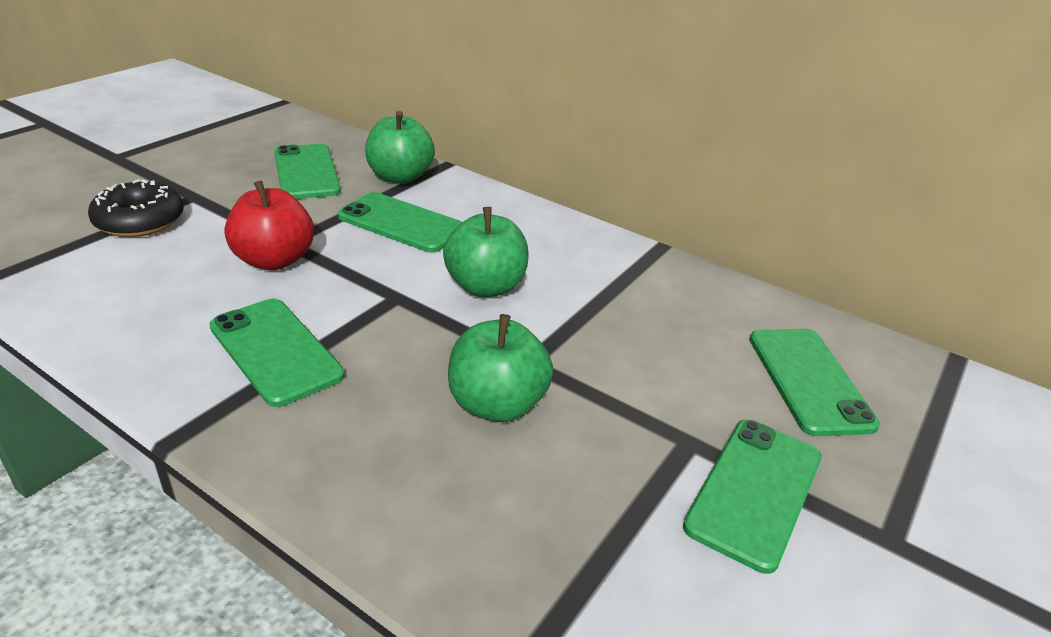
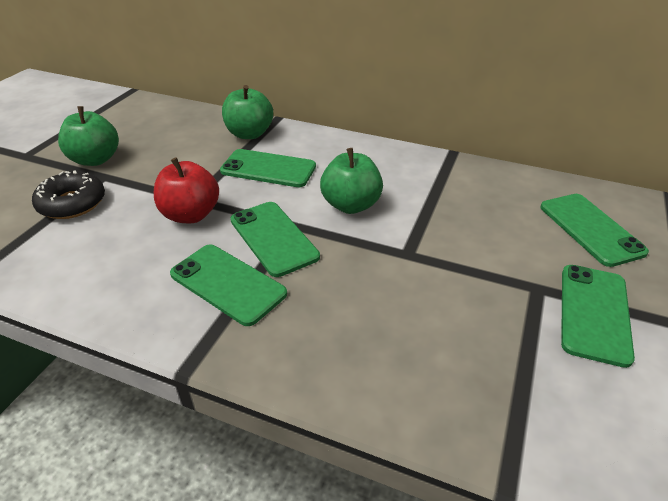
camera: 10 degrees left, 5 degrees up
(306, 172) = (179, 142): green phone -> green phone (273, 238)
(497, 404) = (401, 290): green apple -> green apple (95, 159)

